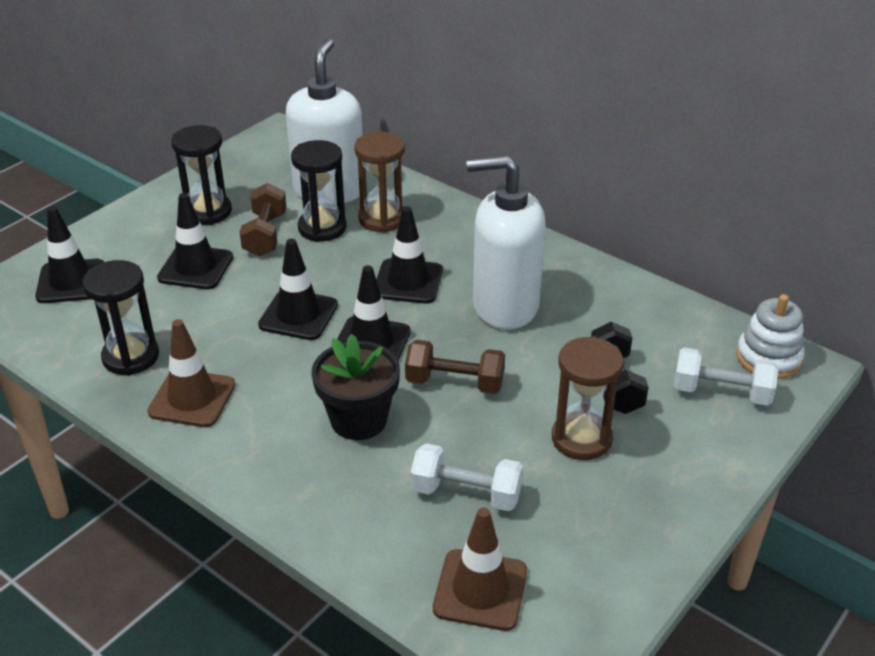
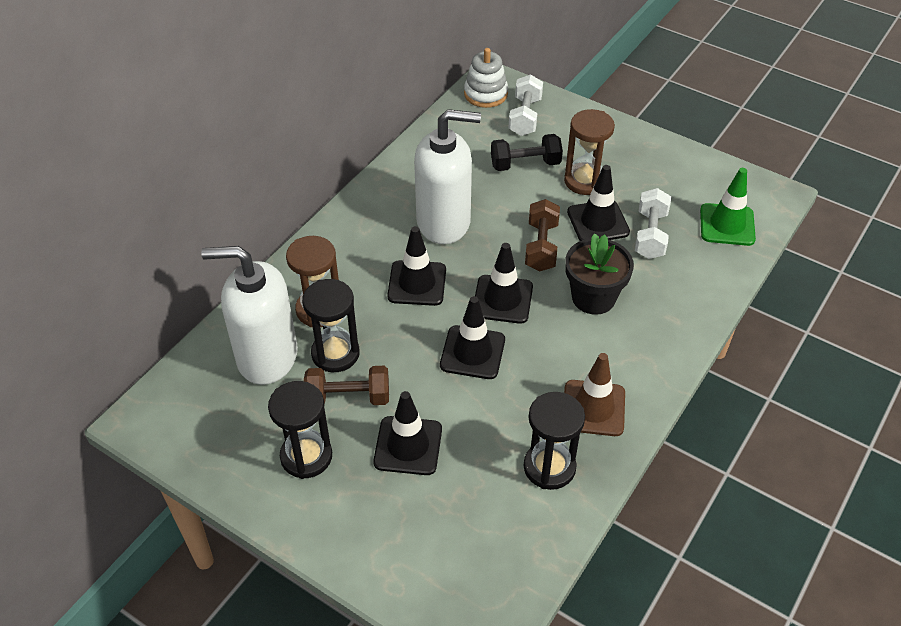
camera: 95 degrees left, 10 degrees up
(71, 282) = (441, 554): black traffic cone -> black traffic cone (598, 222)
(480, 590) = (727, 225): brown traffic cone -> green traffic cone
(505, 306) = (444, 222): white soap dispenser -> white soap dispenser turned 90 degrees counterclockwise

